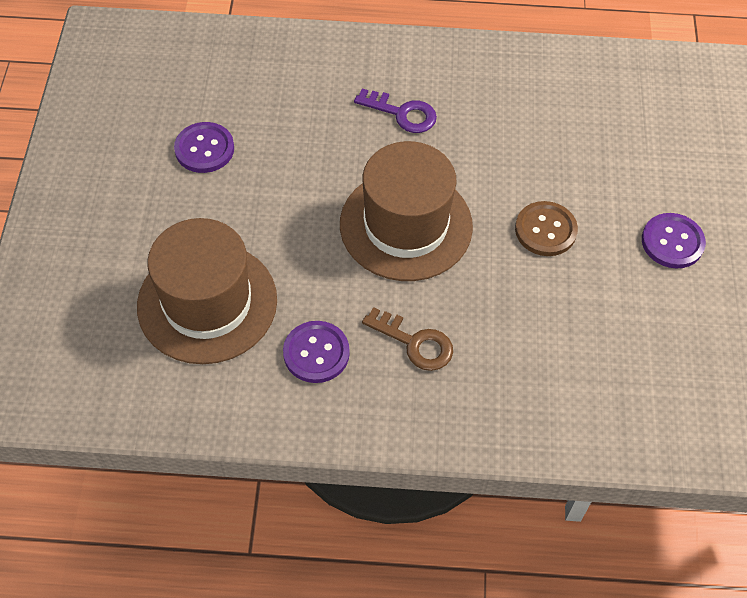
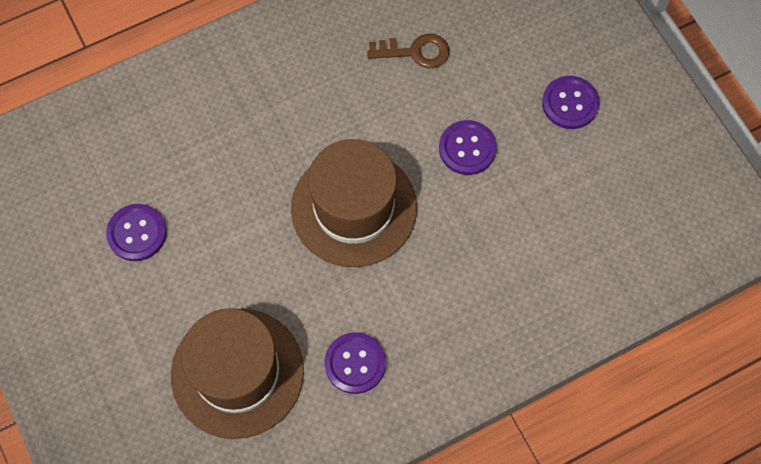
camera: 30 degrees left, 10 degrees up
(402, 113) = (285, 104): purple key -> none
(415, 343) = (427, 308): brown key -> brown key (415, 52)
(545, 230) = (467, 148): brown button -> purple button

